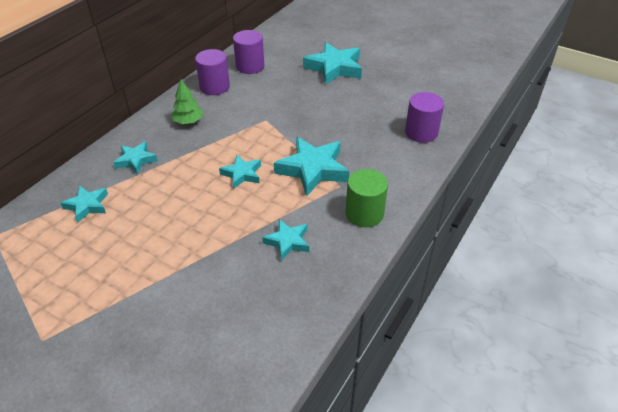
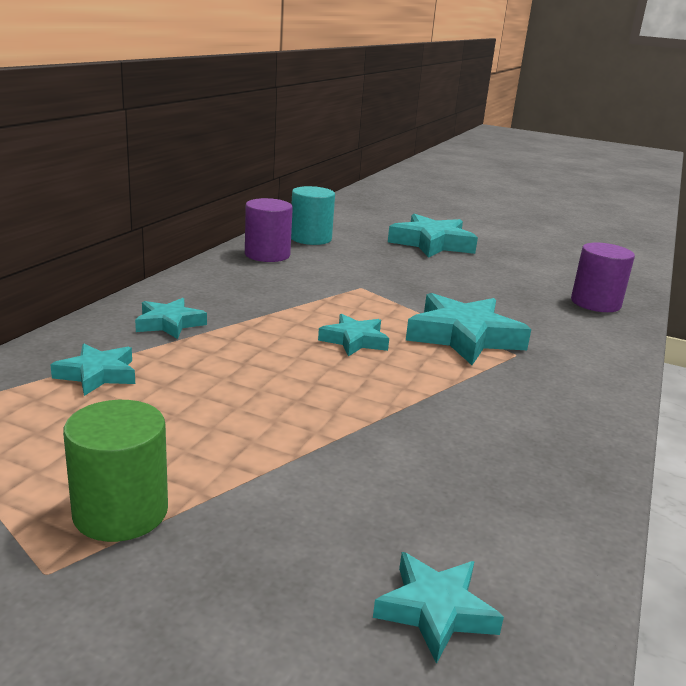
camera: 10 degrees left, 20 degrees down
(188, 121) = (241, 286): green tree -> none
(250, 66) = (310, 238): purple cylinder -> turquoise cylinder
(287, 241) = (474, 417): turquoise star -> turquoise star (435, 610)
(364, 213) = (576, 384): green cylinder -> green cylinder (121, 512)

